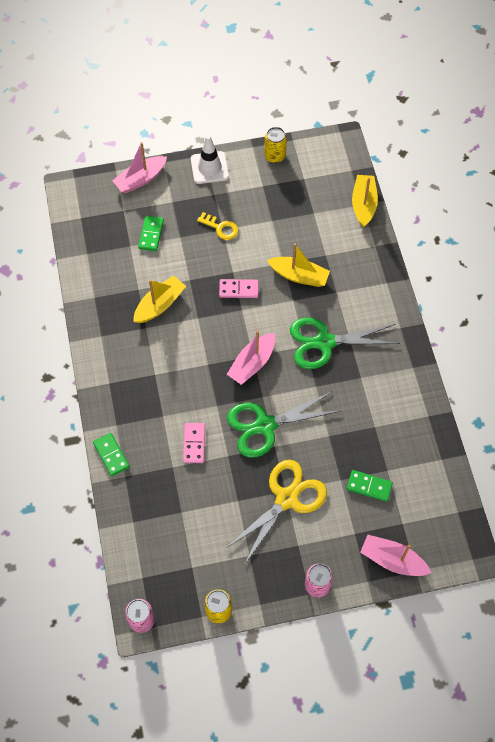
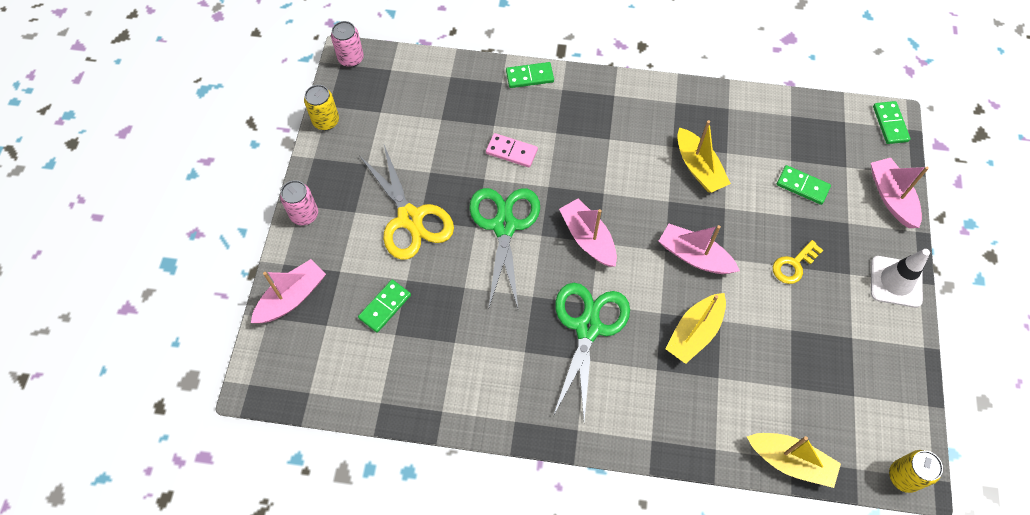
camera: 110 degrees right, 0 degrees up
(73, 189) = (890, 124): none -> green domino
(238, 290) = (694, 256): pink domino -> pink boat
(275, 156) = (902, 371): yellow can -> yellow can (903, 476)

